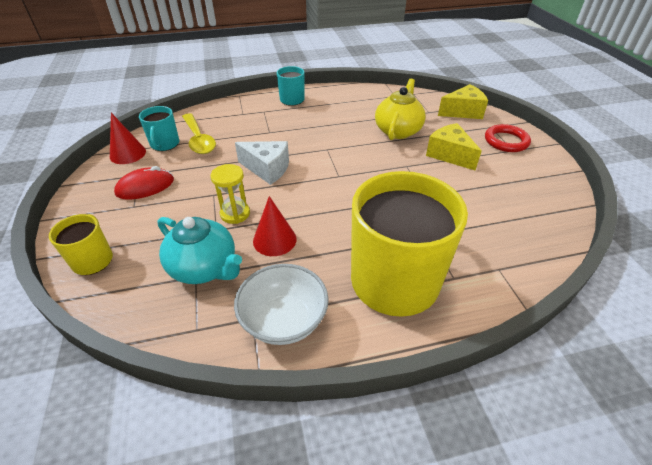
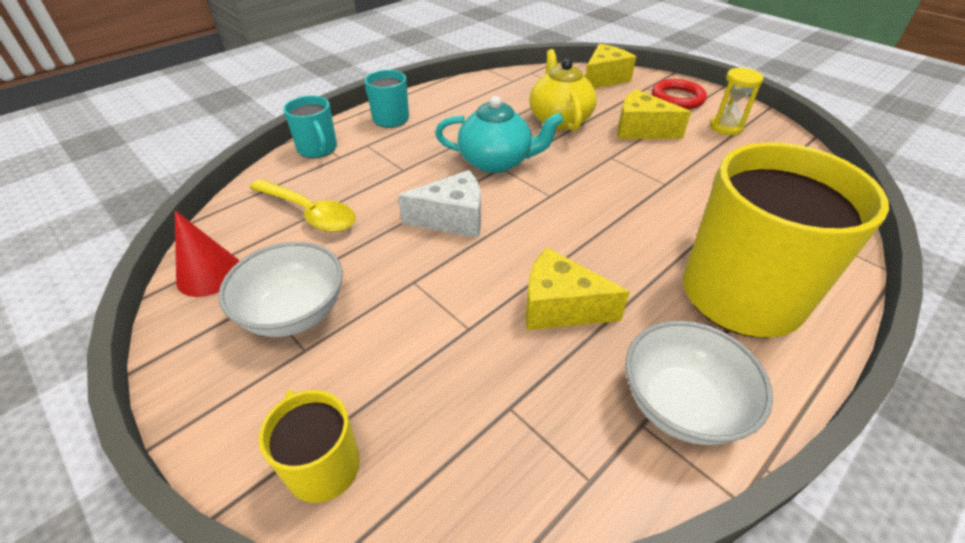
camera: 30 degrees left, 0 degrees up
(145, 187) = (294, 313): red mouse -> white bowl
(164, 144) = (260, 238): turquoise mug -> turquoise mug (318, 149)
(204, 267) = (509, 388): turquoise teapot -> turquoise teapot (496, 162)
(235, 214) = (472, 295): yellow hourglass -> yellow hourglass (725, 127)
(274, 240) = (560, 307): red cone -> yellow cheese

